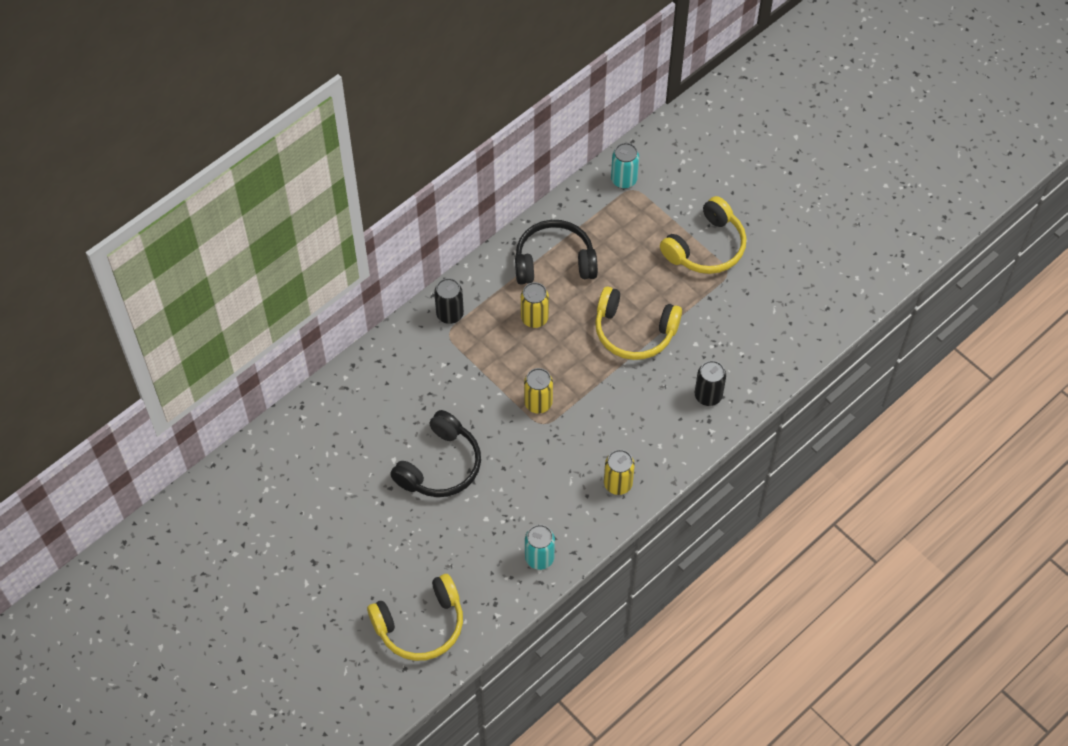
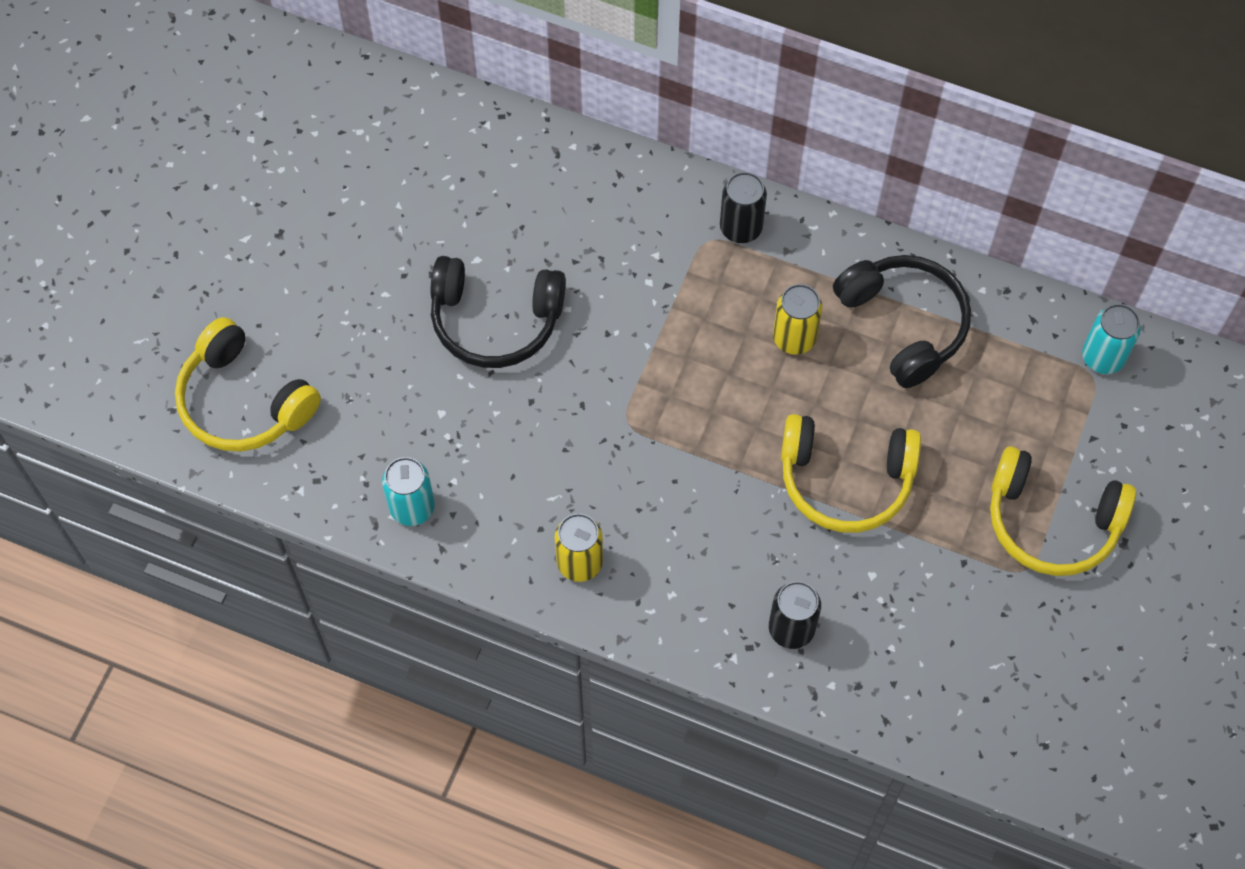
camera: 65 degrees right, 5 degrees up
(538, 403) = (657, 402): yellow can -> none
(634, 331) = (845, 480): yellow headphones -> yellow headphones turned 75 degrees counterclockwise

